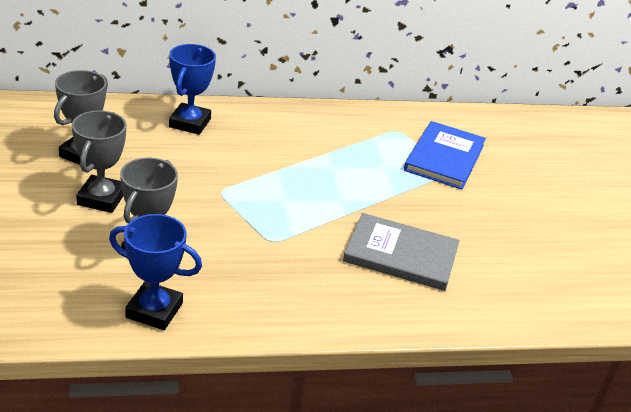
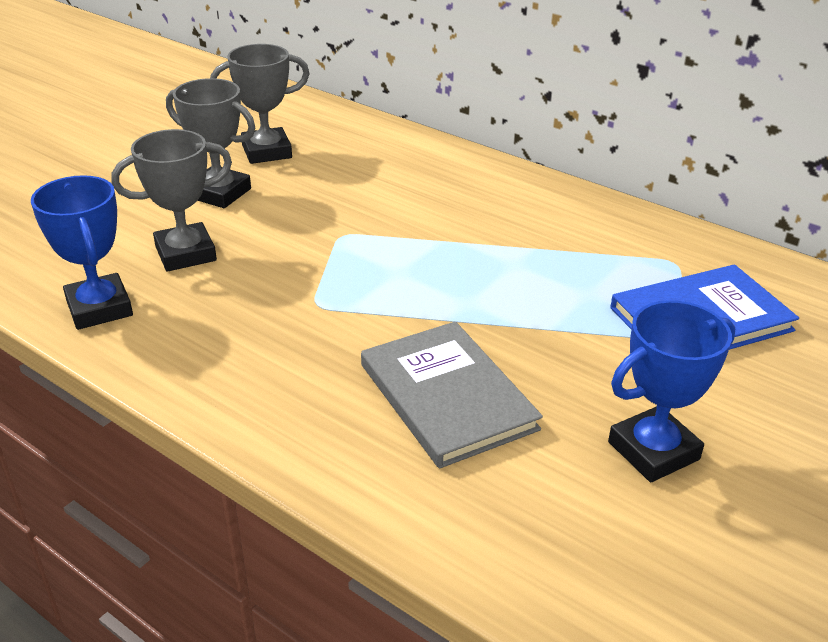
camera: 50 degrees right, 0 degrees up
(101, 198) = (219, 193): grey trophy -> grey trophy turned 60 degrees clockwise
(190, 123) = (415, 161): blue trophy -> blue trophy (653, 451)

